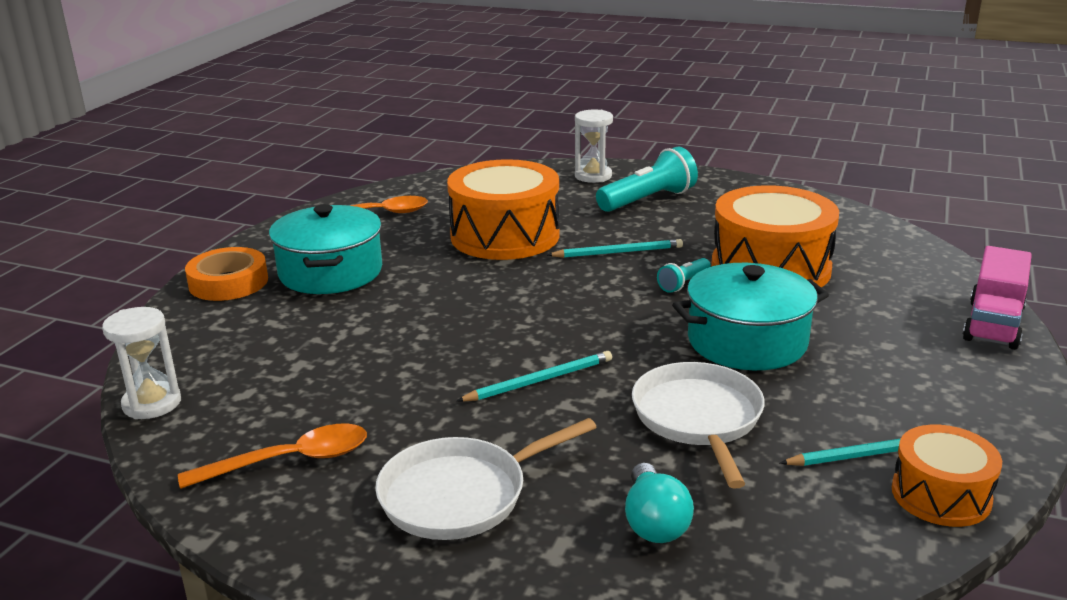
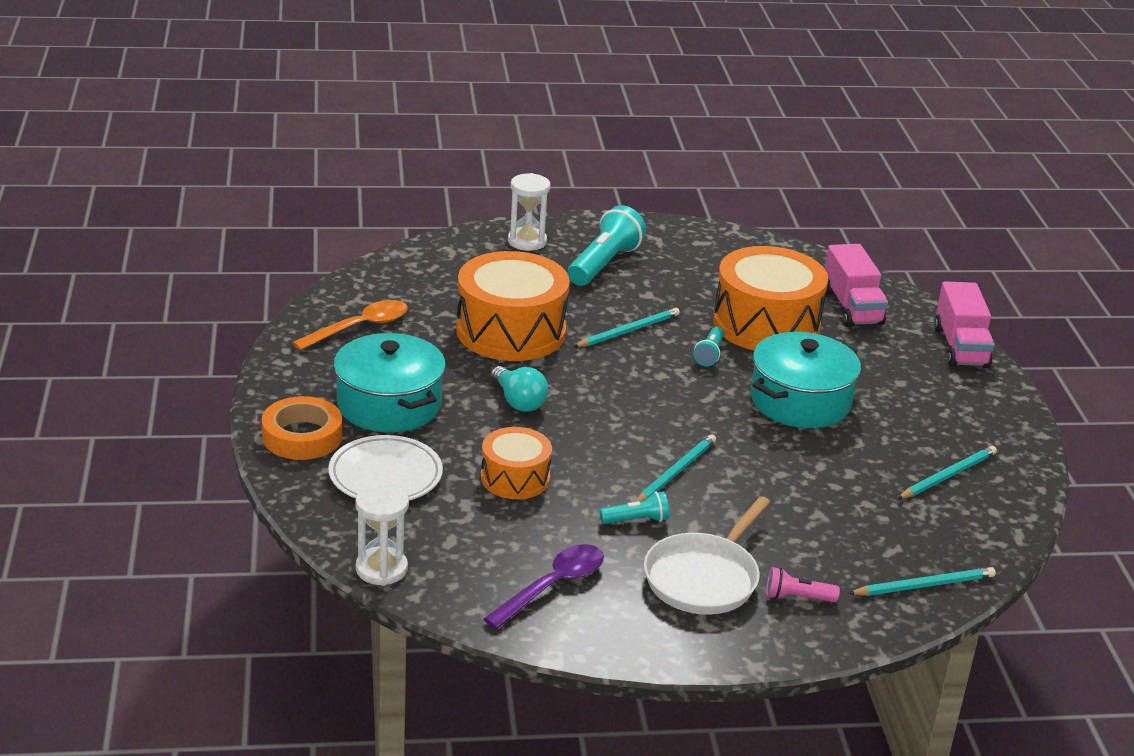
camera: 30 degrees left, 5 degrees up
(257, 326) = (385, 475): none -> white plate
(290, 461) = (552, 586): orange spoon -> purple spoon
(449, 417) = (636, 520): none -> turquoise flashlight
(551, 547) = (797, 597): none -> pink flashlight
(654, 522) = (847, 562): turquoise light bulb -> turquoise light bulb (518, 401)
(698, 419) = (816, 477): white pan -> none
(736, 578) = (924, 585): none -> turquoise pencil
(883, 268) = (852, 307): none -> pink truck
(941, 495) = (1005, 496): orange drum -> orange drum (515, 478)

